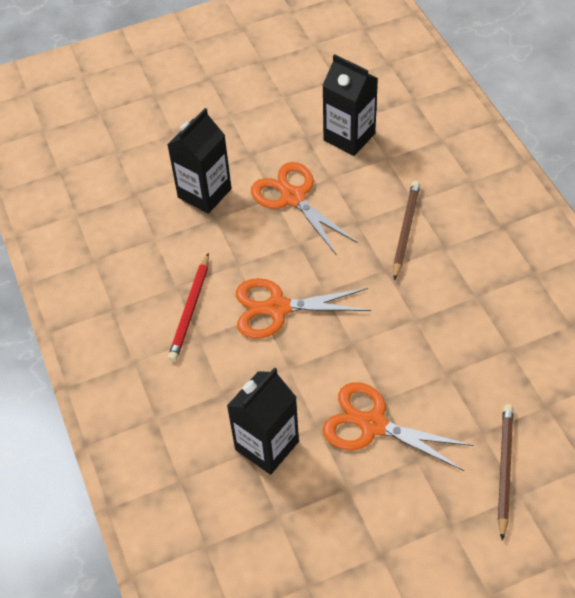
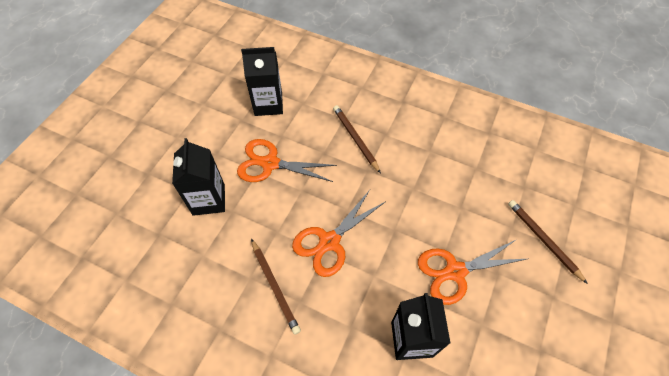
camera: 45 degrees left, 5 degrees up
(190, 310) = (274, 286): red pencil -> brown pencil

